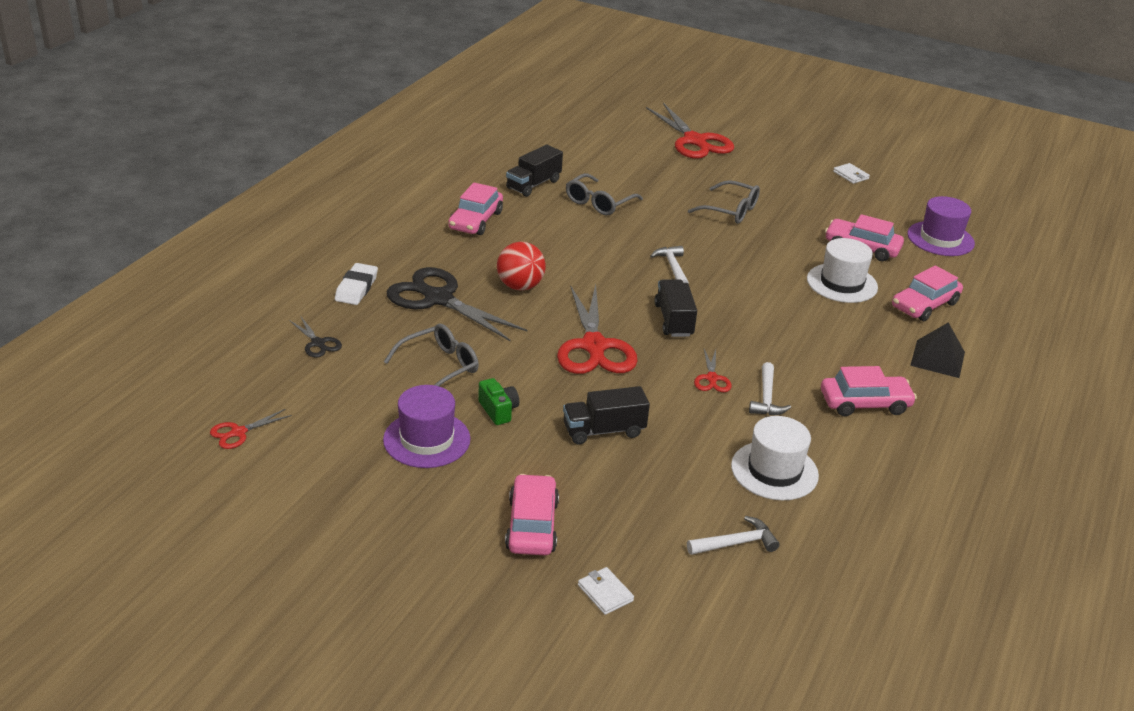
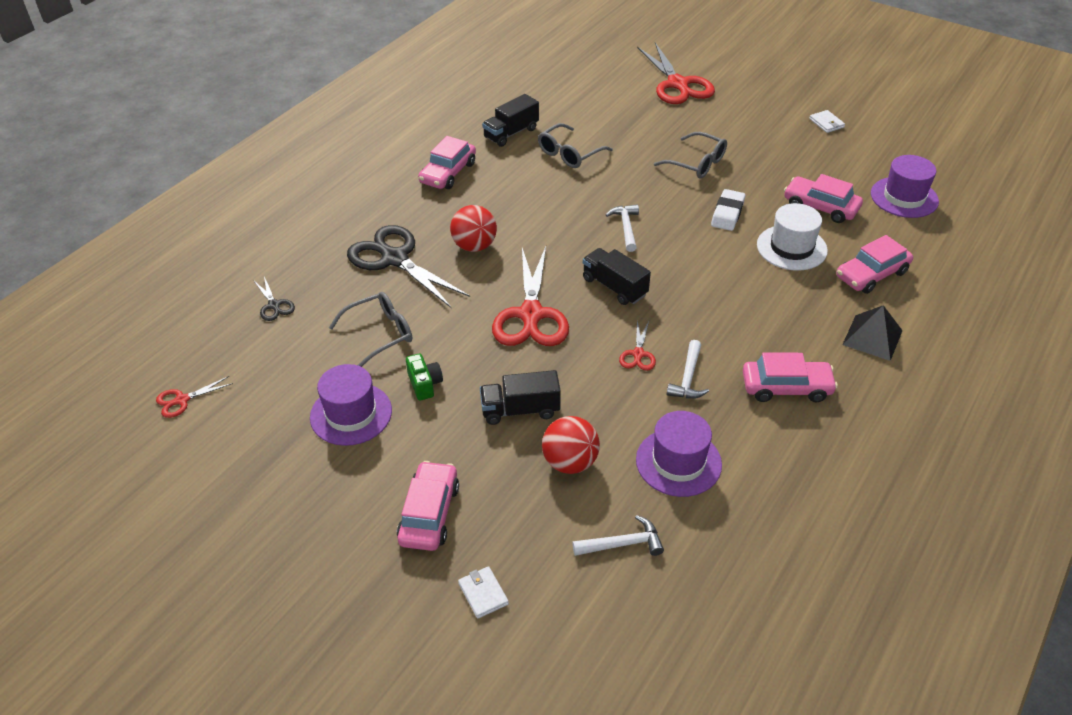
camera: 10 degrees right, 10 degrees up
(356, 288) = (322, 246): white eraser -> white eraser (727, 213)
(666, 475) = (570, 462): none -> red ball
(673, 320) = (614, 287): black truck -> black truck turned 45 degrees counterclockwise
(774, 471) = (678, 462): white hat -> purple hat

